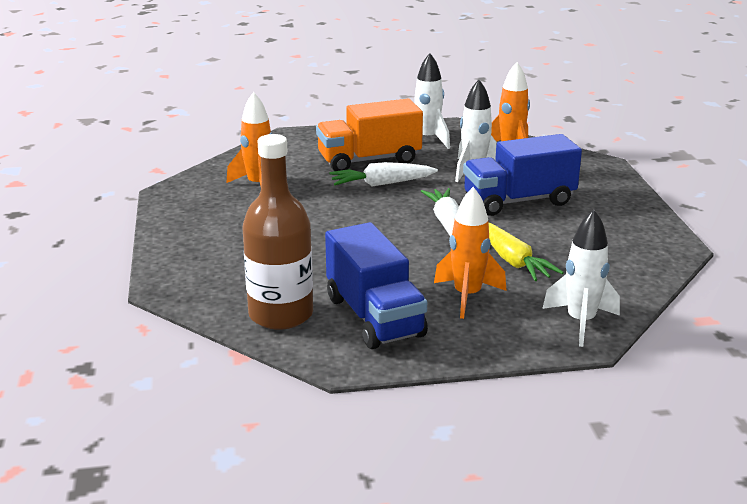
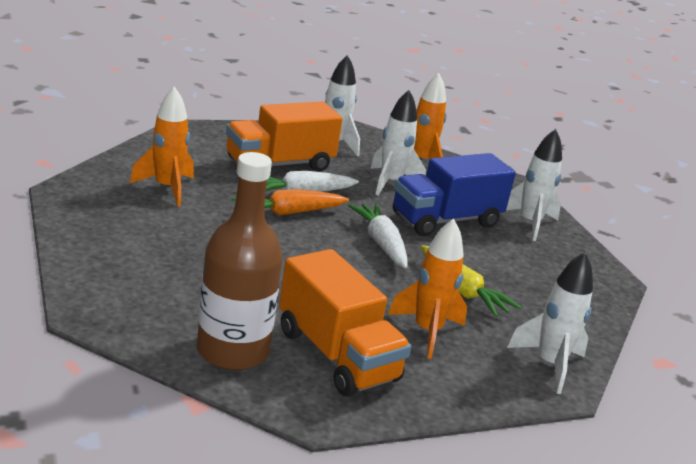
camera: 15 degrees left, 0 degrees up
(365, 201) = (288, 213): none -> orange carrot
(374, 317) = (336, 355): blue truck -> orange truck
(606, 200) = (529, 223): none -> white rocket

